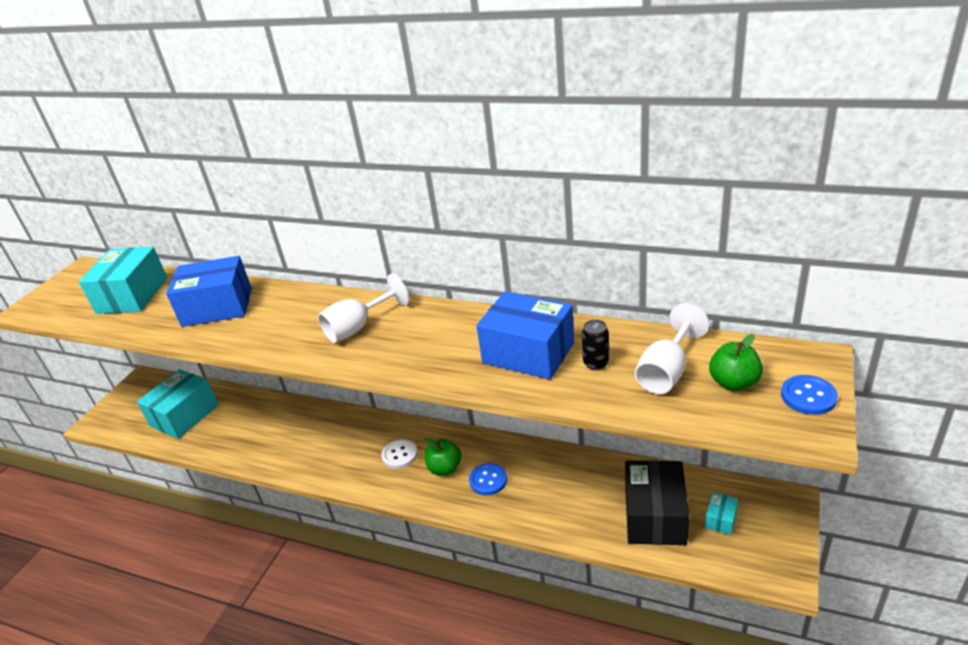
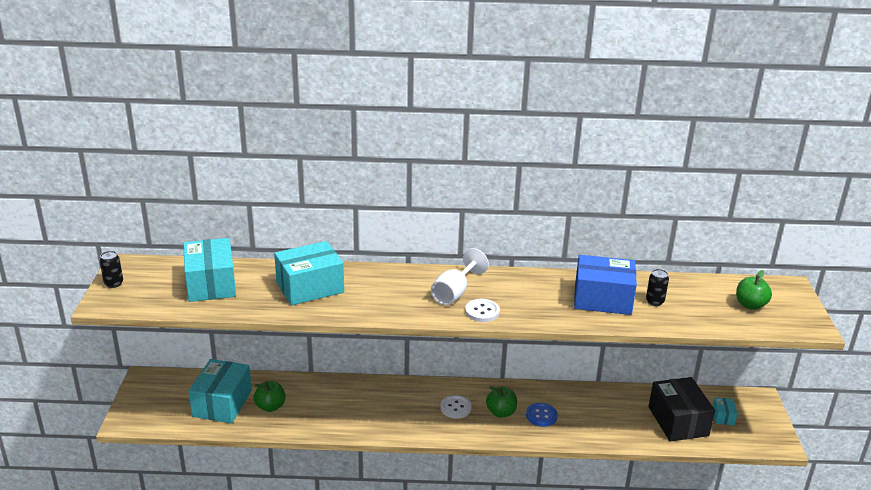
camera: 25 degrees left, 5 degrees down
(54, 288) = (114, 283): none -> black can
(217, 307) = (310, 287): blue box -> turquoise box
(223, 425) = (270, 406): none -> green apple
(369, 355) = (482, 311): none -> white button
(666, 371) = (704, 302): white goblet -> none
(808, 396) = (798, 308): blue button -> none

